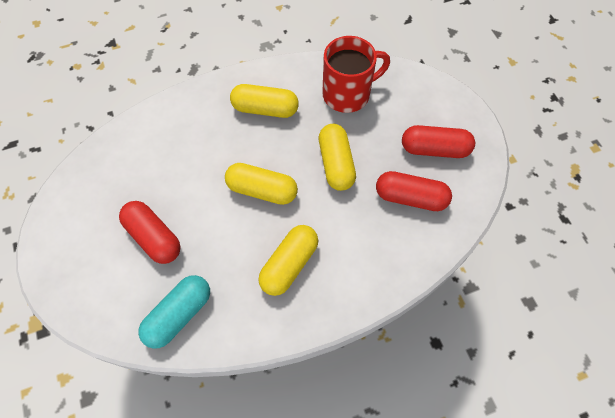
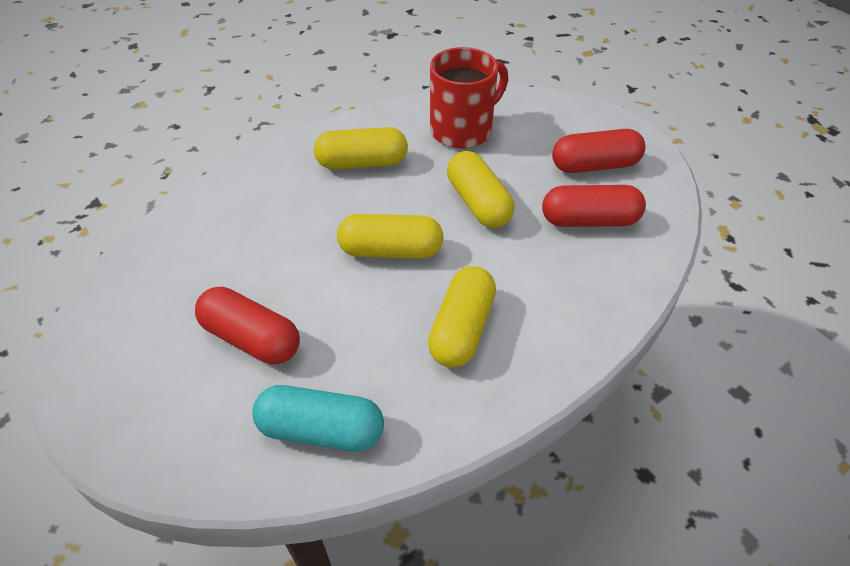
camera: 15 degrees left, 15 degrees down
(179, 315) = (321, 430): turquoise capsule -> turquoise capsule turned 75 degrees clockwise

